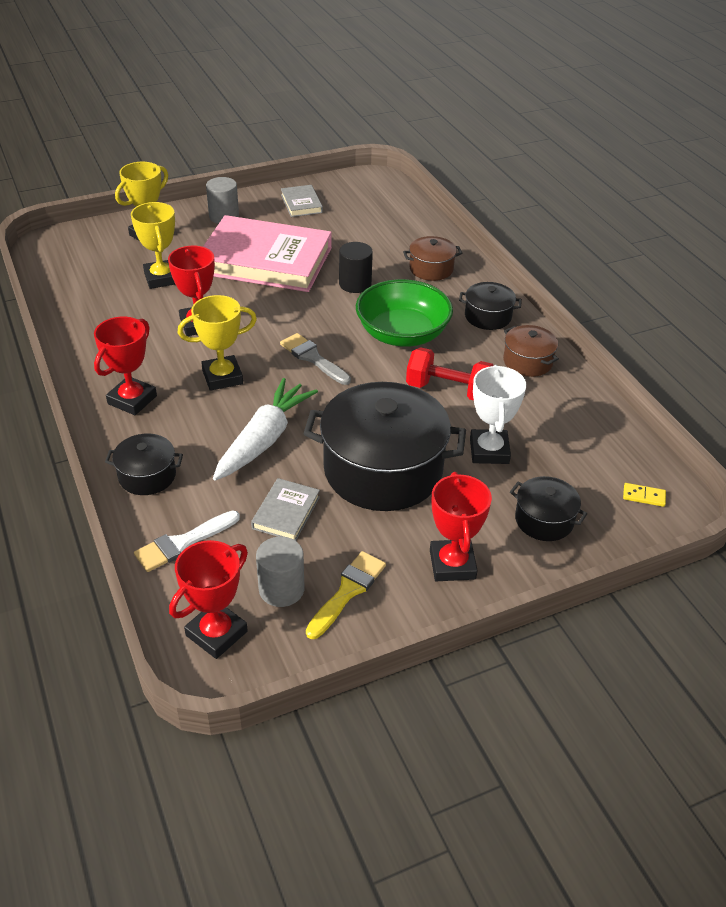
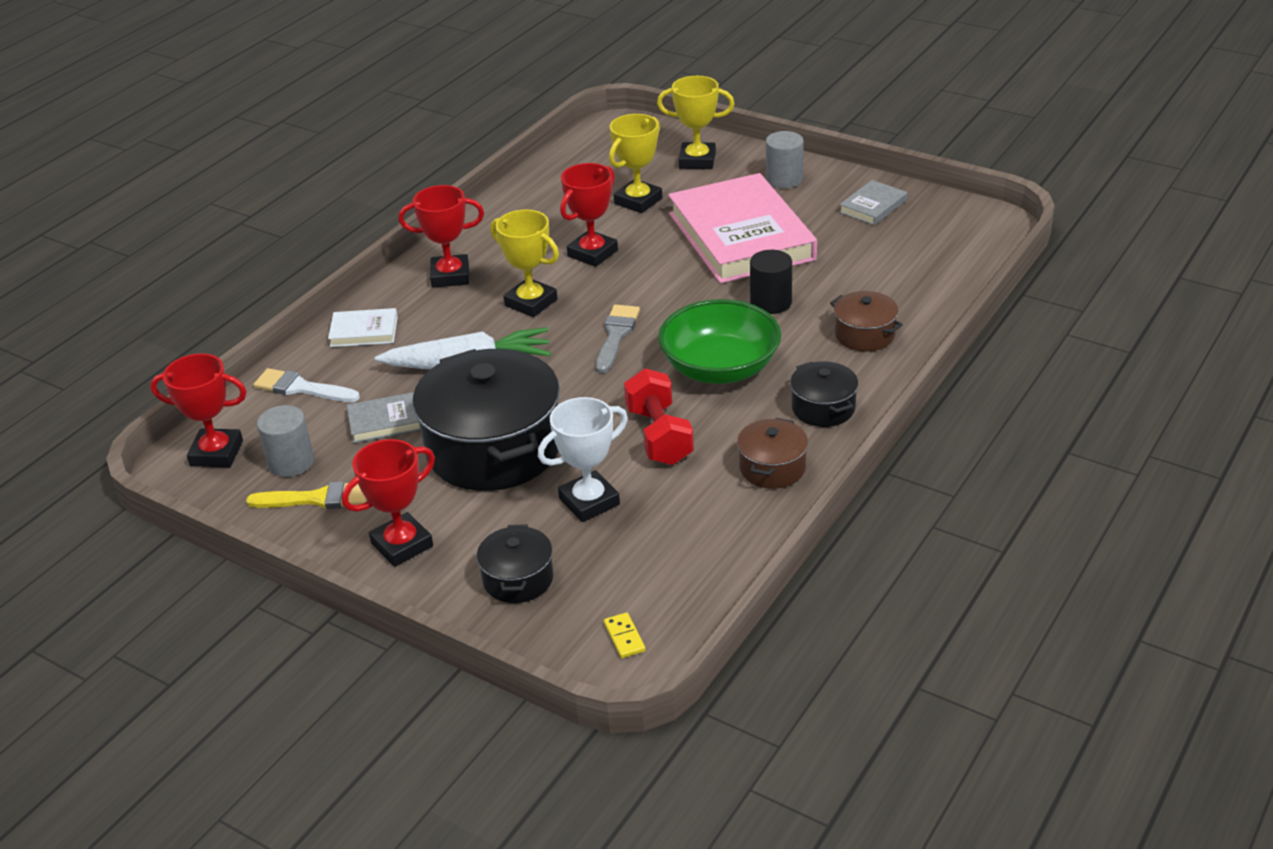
camera: 60 degrees right, 5 degrees down
(147, 476) = (364, 331): black pot -> white book

